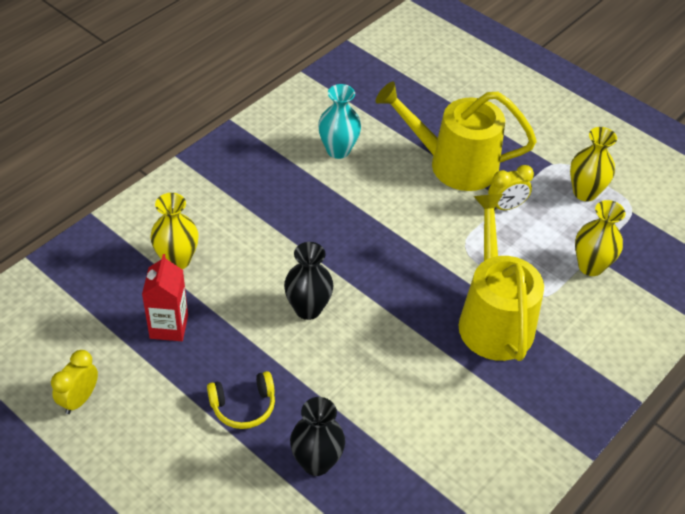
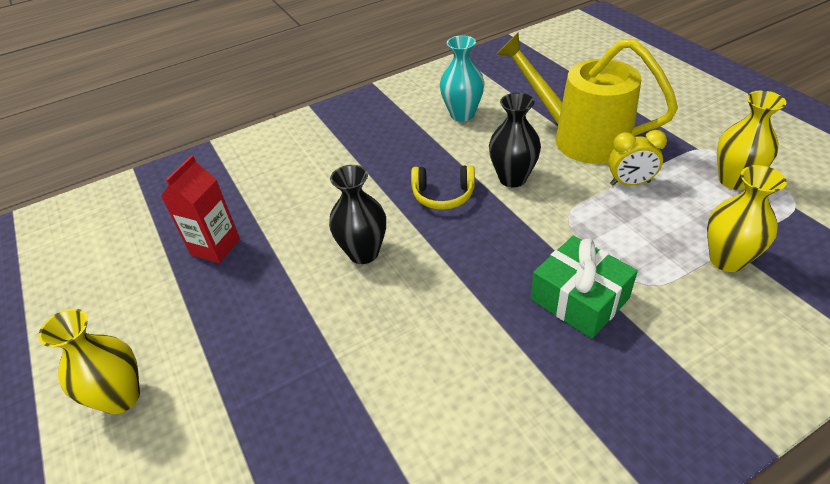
camera: 25 degrees right, 5 degrees down
(79, 399) = (88, 302): yellow clock -> none
(177, 260) = (259, 188): yellow vase -> yellow vase (121, 397)
(243, 406) = (241, 344): yellow headphones -> yellow headphones (443, 195)
(316, 462) = (287, 432): black vase -> black vase (512, 178)
(493, 318) = (579, 299): yellow watering can -> green gift

